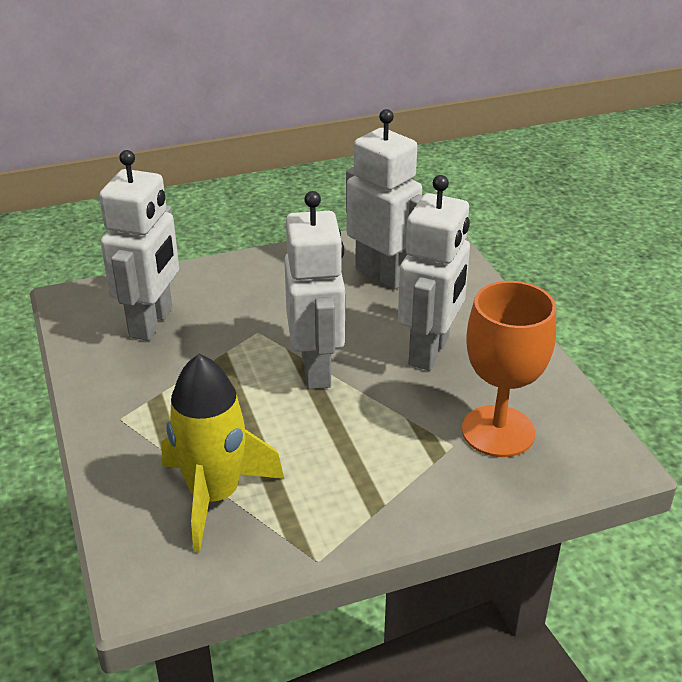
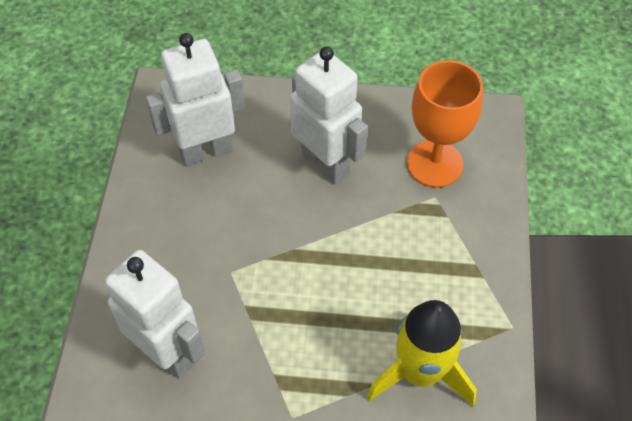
camera: 65 degrees left, 20 degrees up
(317, 369) = (306, 247): white robot -> none

